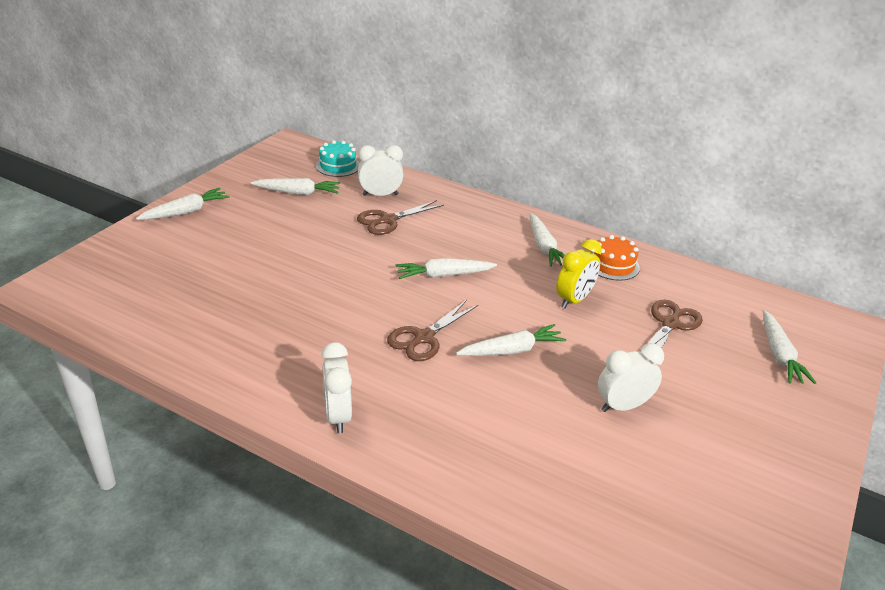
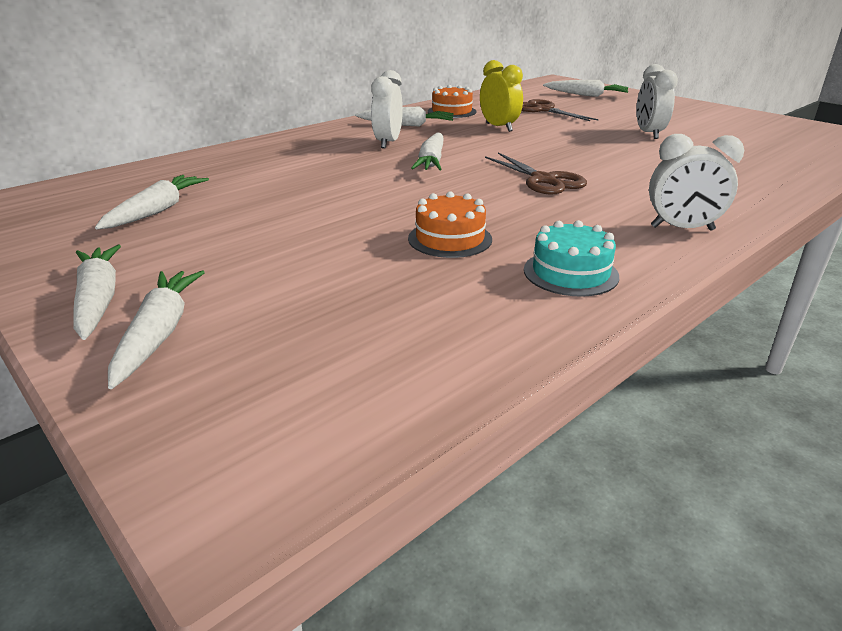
camera: 70 degrees left, 5 degrees down
(286, 304) = (450, 239): none -> orange cake
(338, 166) = (115, 183): turquoise cake -> turquoise cake (570, 273)
(380, 195) = (228, 169): white clock -> white clock (388, 143)
(388, 220) = (293, 172): brown scissors -> none
(512, 350) = (570, 153): white carrot -> white carrot (159, 333)

